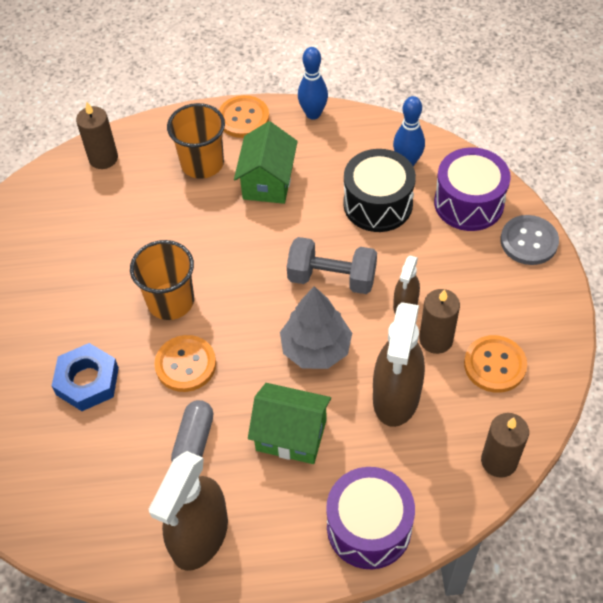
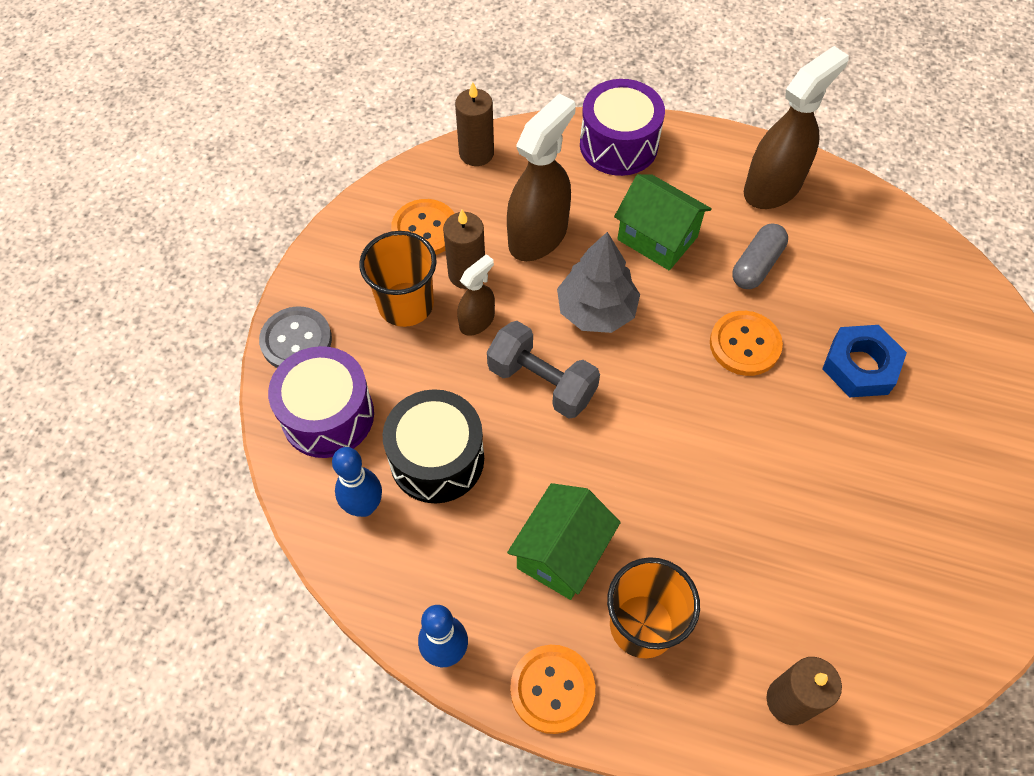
camera: 160 degrees left, 5 degrees up
(170, 301) = (743, 426): orange cup -> orange cup (406, 304)

